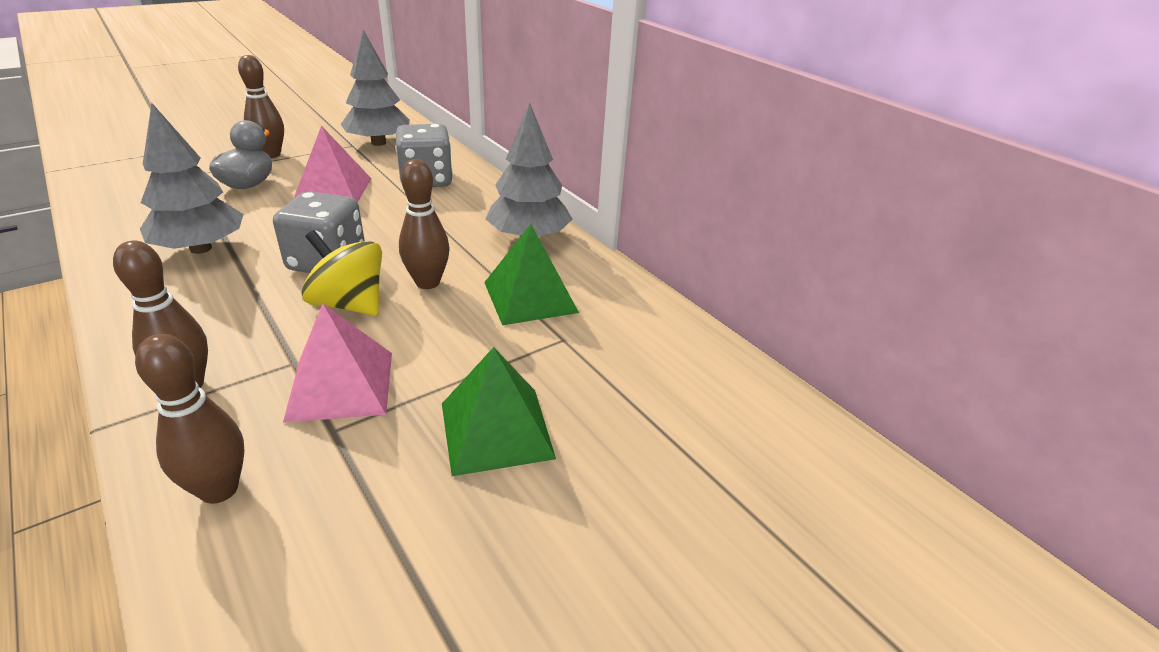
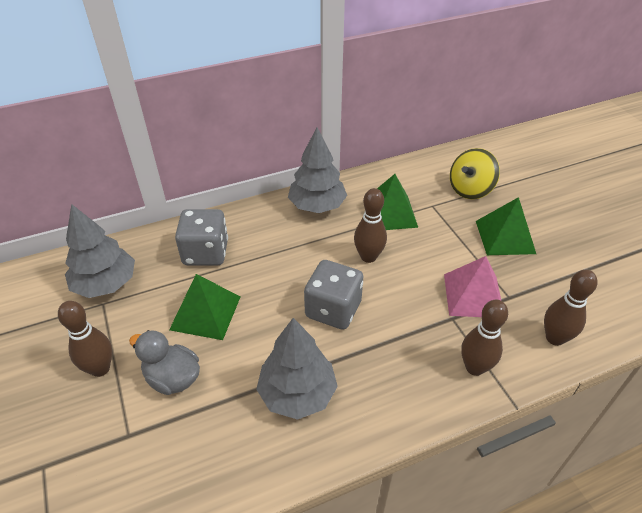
camera: 75 degrees left, 10 degrees up
(333, 189) = (205, 313): pink pyramid -> green pyramid
(349, 304) = (390, 295): yellow spinning top -> yellow spinning top (470, 189)

